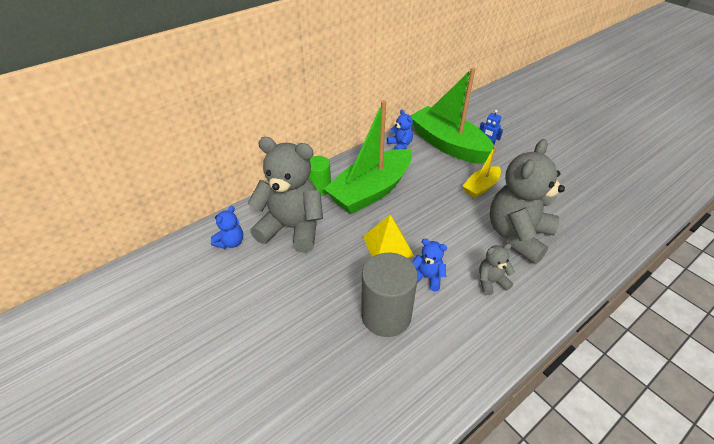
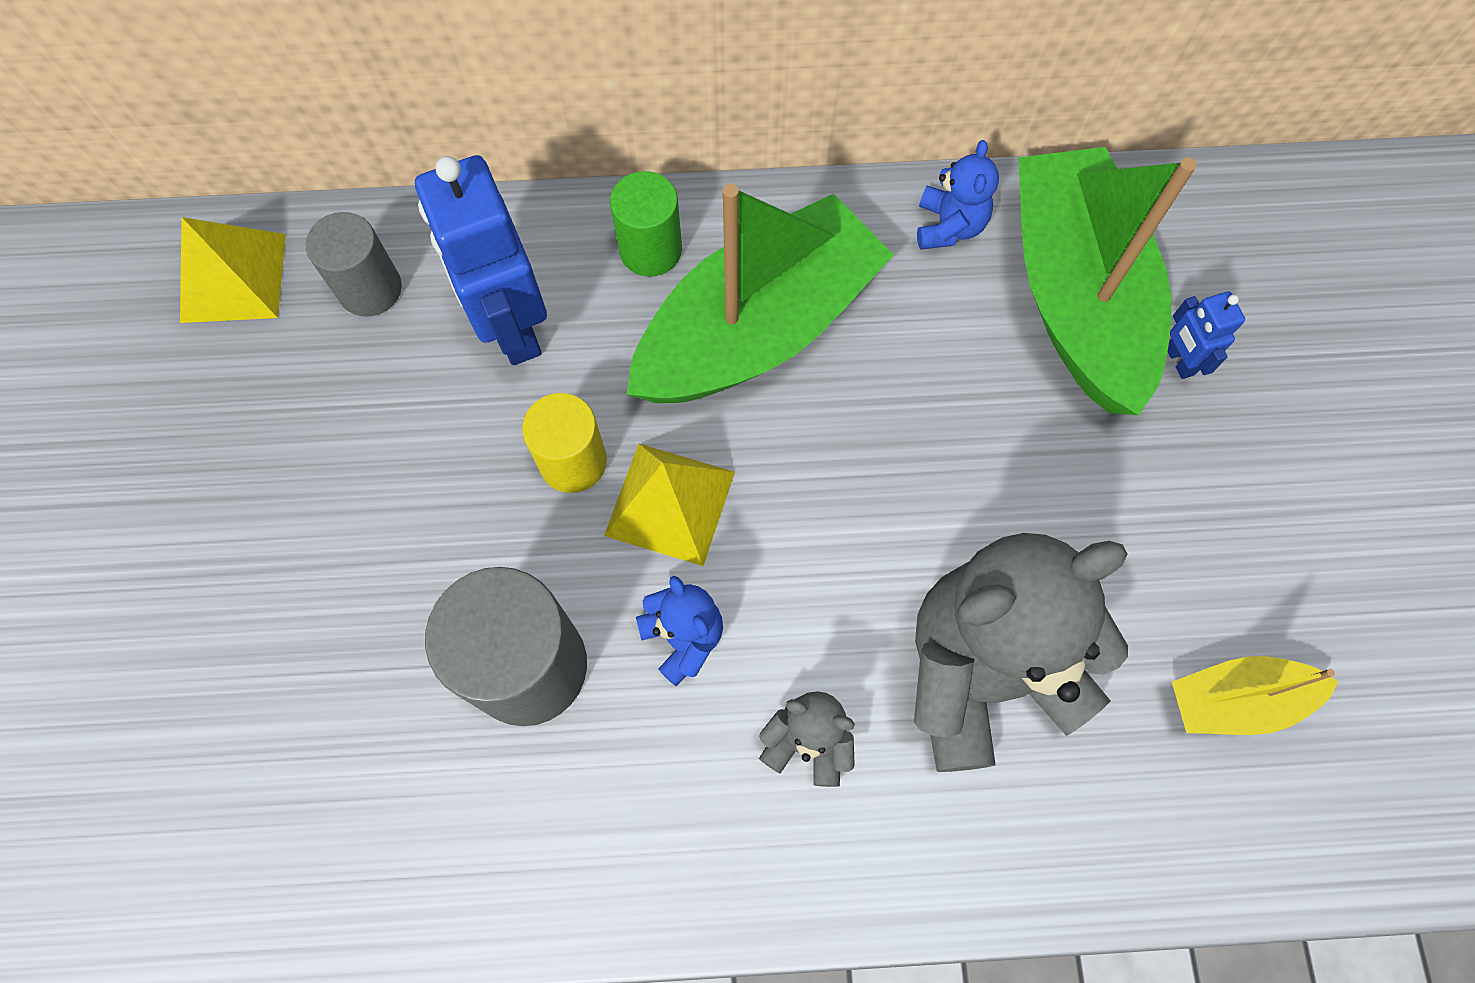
camera: 35 degrees right, 25 degrees up
(172, 265) = (233, 278): none -> yellow pyramid
(230, 242) = (370, 289): blue teddy bear -> grey cylinder
(292, 228) = (512, 328): grey teddy bear -> blue robot
(346, 252) = (573, 461): none -> yellow cylinder
(371, 191) = (758, 329): green boat -> green boat turned 150 degrees clockwise
(481, 187) = (1033, 480): yellow boat -> yellow boat (1236, 700)

